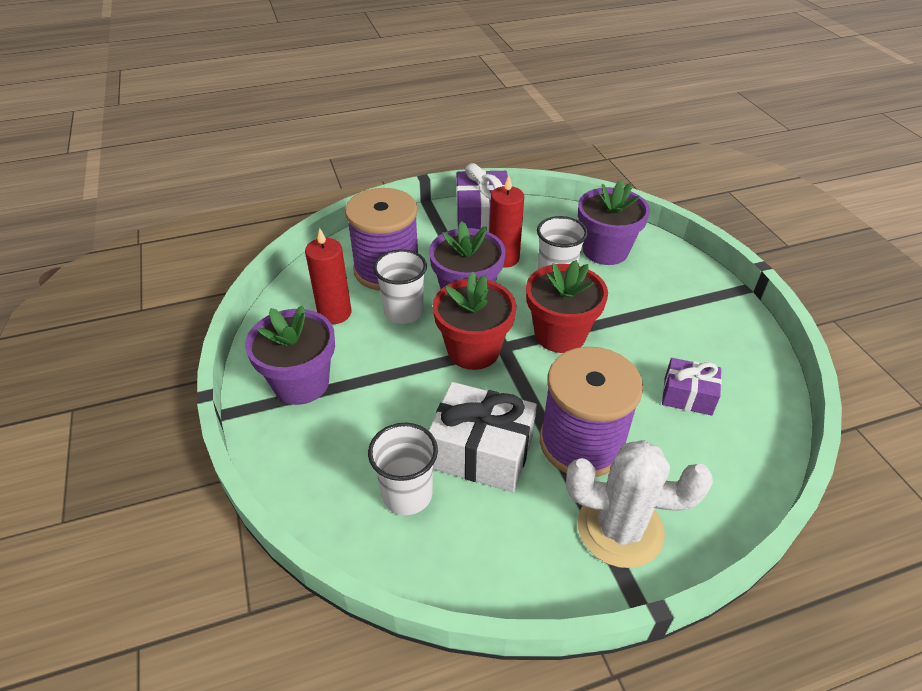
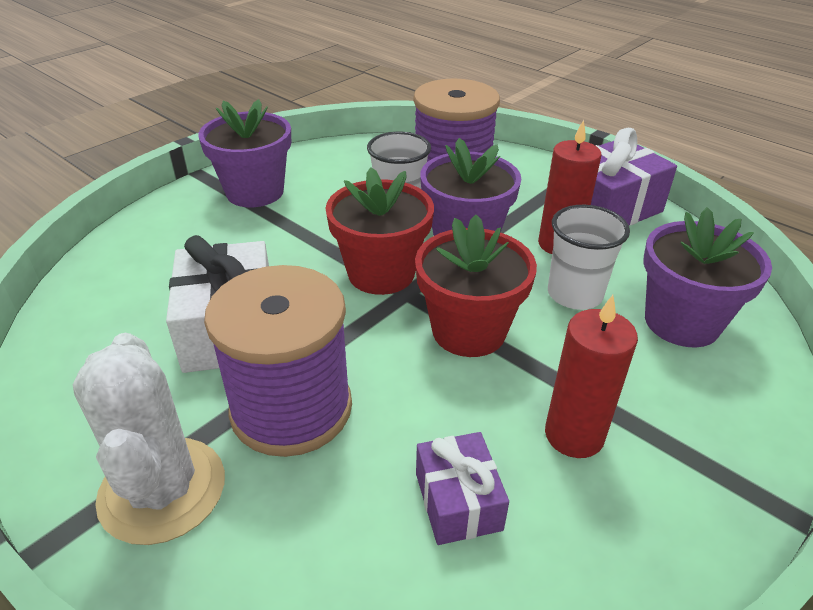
camera: 60 degrees right, 5 degrees down
(334, 313) = (360, 175): red candle -> red candle (574, 435)
(407, 494) = (147, 299): white cup -> none

